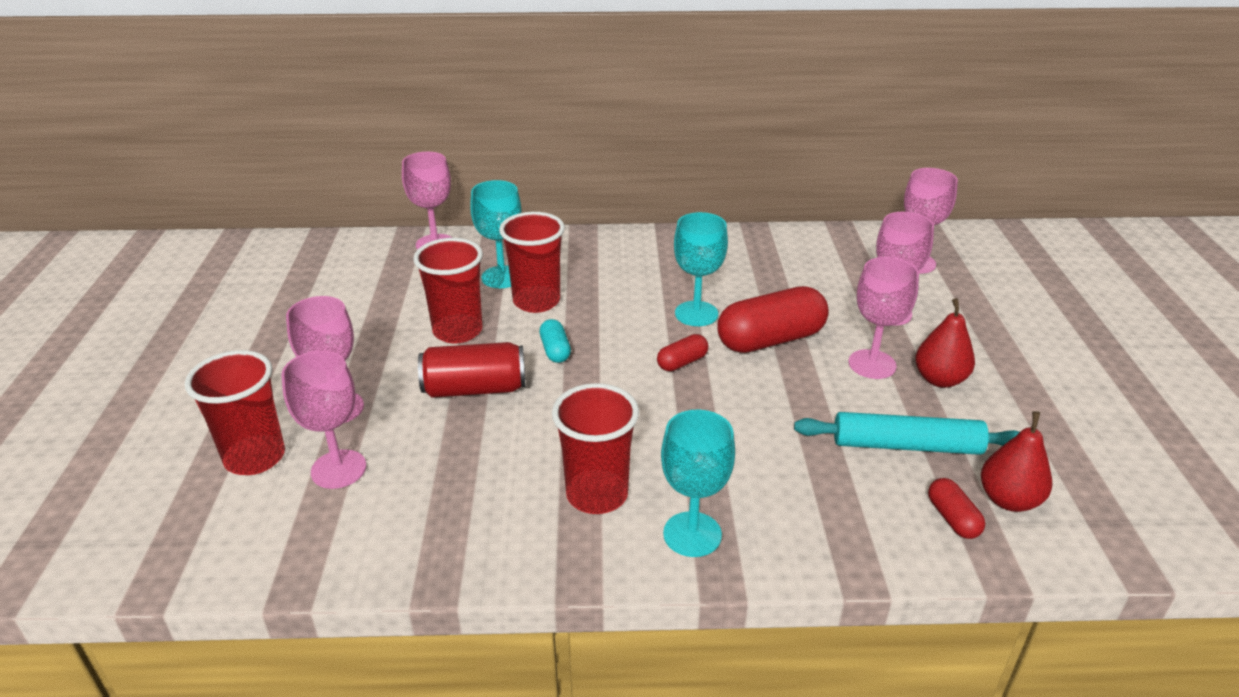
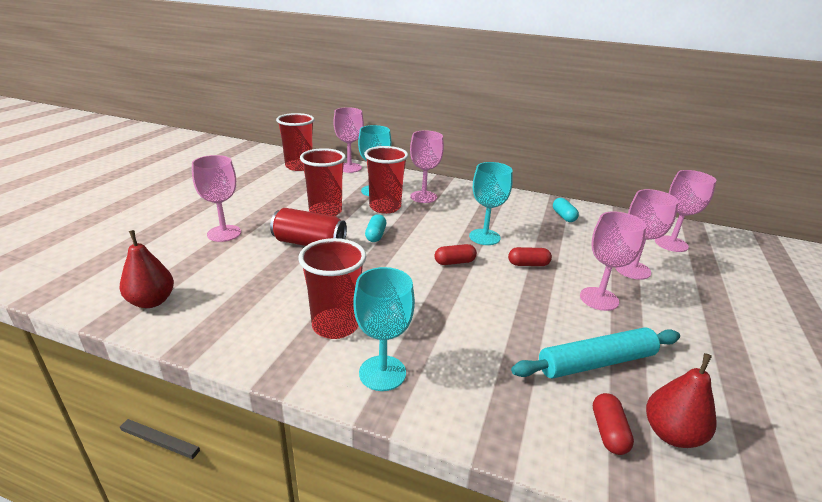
camera: 20 degrees right, 5 degrees down
(255, 457) = (157, 246): red cup -> red cup (299, 166)
(338, 469) = (194, 264): pink goblet -> pink goblet (423, 197)
(770, 340) = (528, 264): red capsule -> red capsule, size x0.48
(775, 254) = (563, 216): none -> turquoise capsule
(906, 445) = (596, 362): turquoise rolling pin -> turquoise rolling pin turned 45 degrees counterclockwise
(939, 379) = (652, 323): red pear -> red pear (152, 301)

